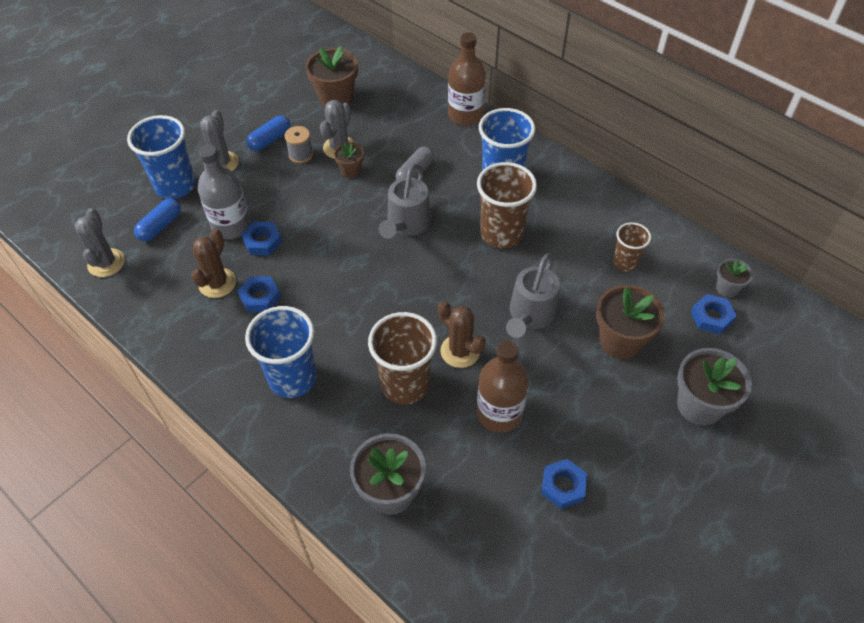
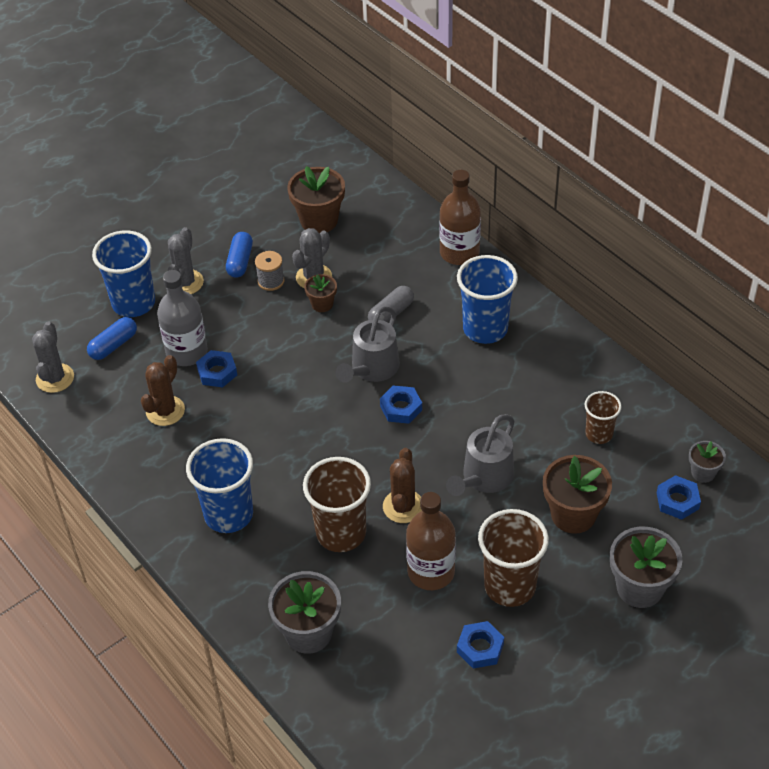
camera: 10 degrees right, 5 degrees down
(260, 297) = (207, 430): blue nut -> blue nut (401, 408)
(270, 140) = (240, 261): blue capsule -> blue capsule turned 45 degrees counterclockwise
(460, 351) = (403, 506): brown cactus -> brown cactus turned 45 degrees clockwise
(501, 234) = (472, 389): brown cup -> brown cup (510, 586)

